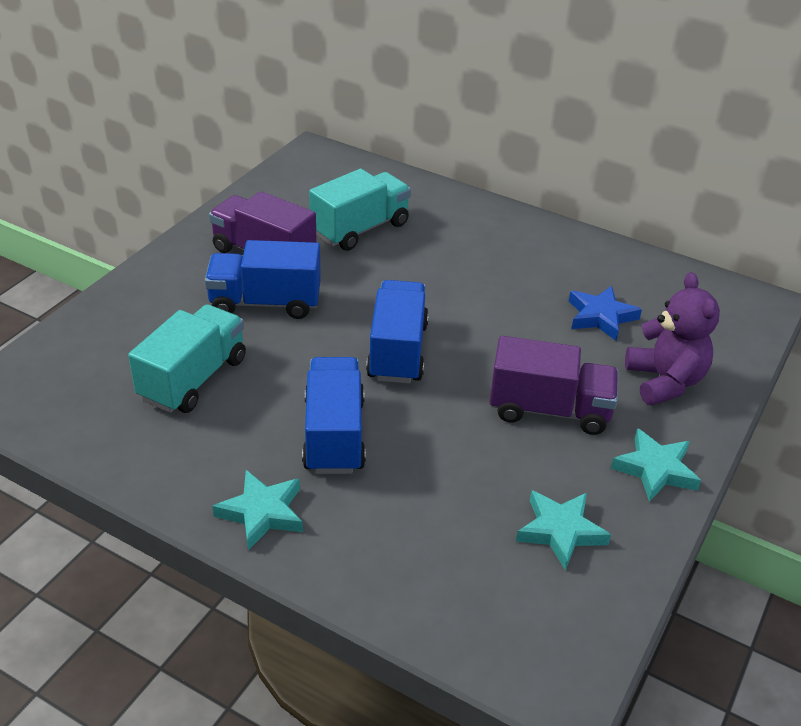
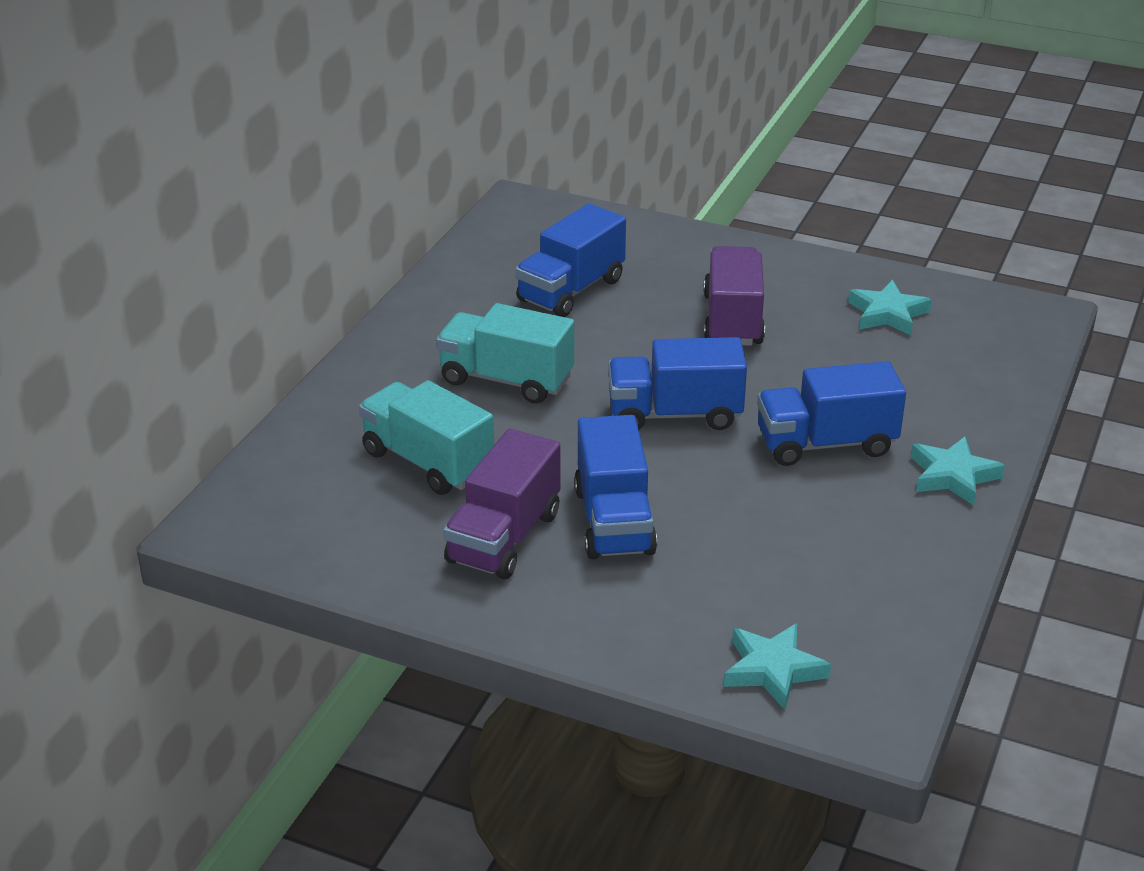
camera: 95 degrees left, 5 degrees down
(193, 379) = (778, 555): turquoise truck -> turquoise truck (506, 380)
(600, 317) = (571, 290): blue star -> blue truck
(655, 469) = (789, 267): turquoise star -> turquoise star (773, 670)
(665, 381) = (665, 258): purple teddy bear -> none

